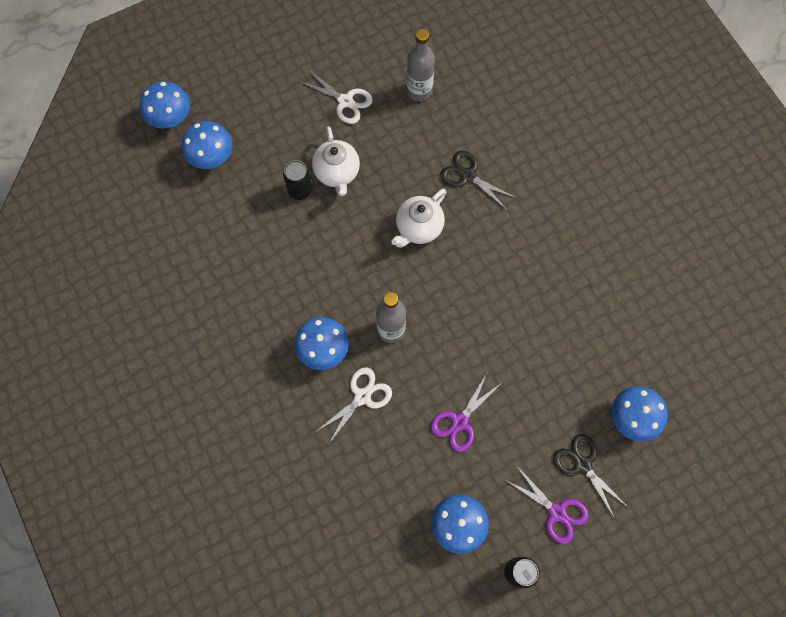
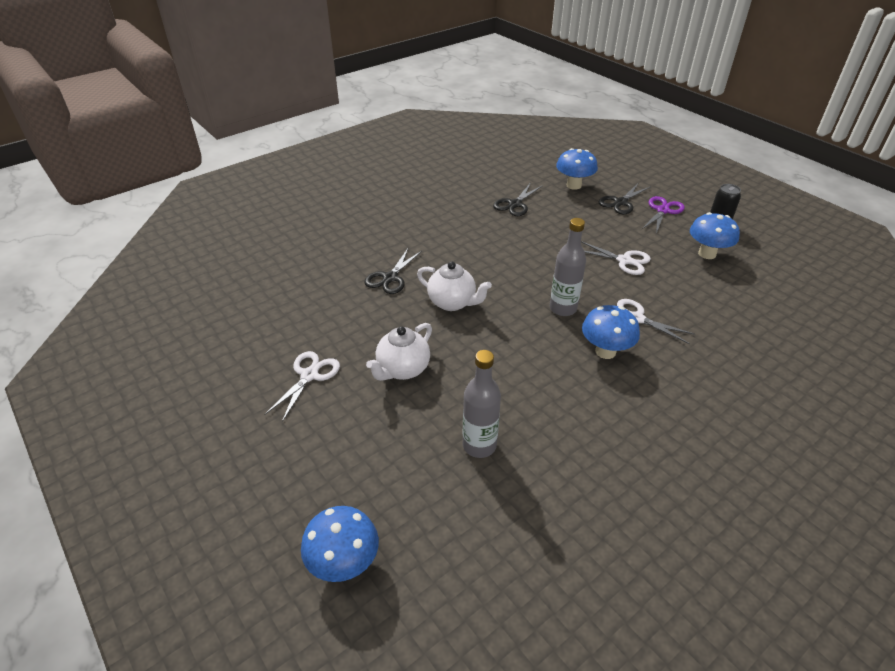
camera: 100 degrees left, 30 degrees down
(212, 157) = (401, 496): blue mushroom -> none
(300, 190) = (430, 398): black can -> none
(337, 173) = (402, 369): white teapot -> white teapot turned 150 degrees clockwise
(419, 91) = (295, 319): grey bottle -> grey bottle (479, 445)
(459, 422) = (624, 260): purple scissors -> white scissors
(593, 331) = (515, 204): none -> black scissors

